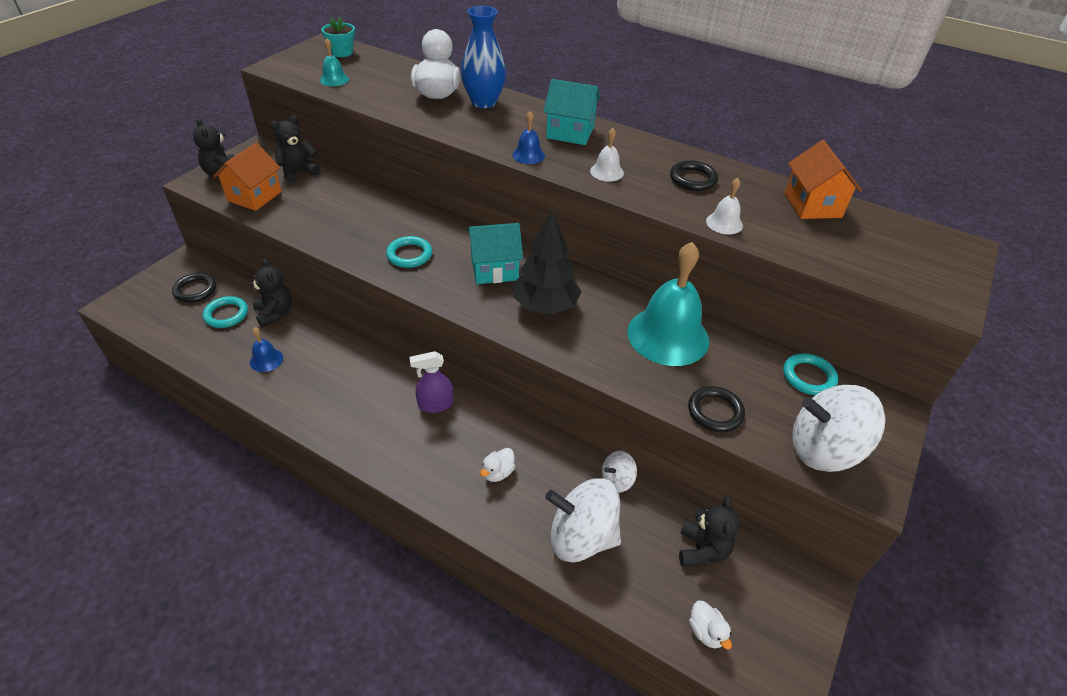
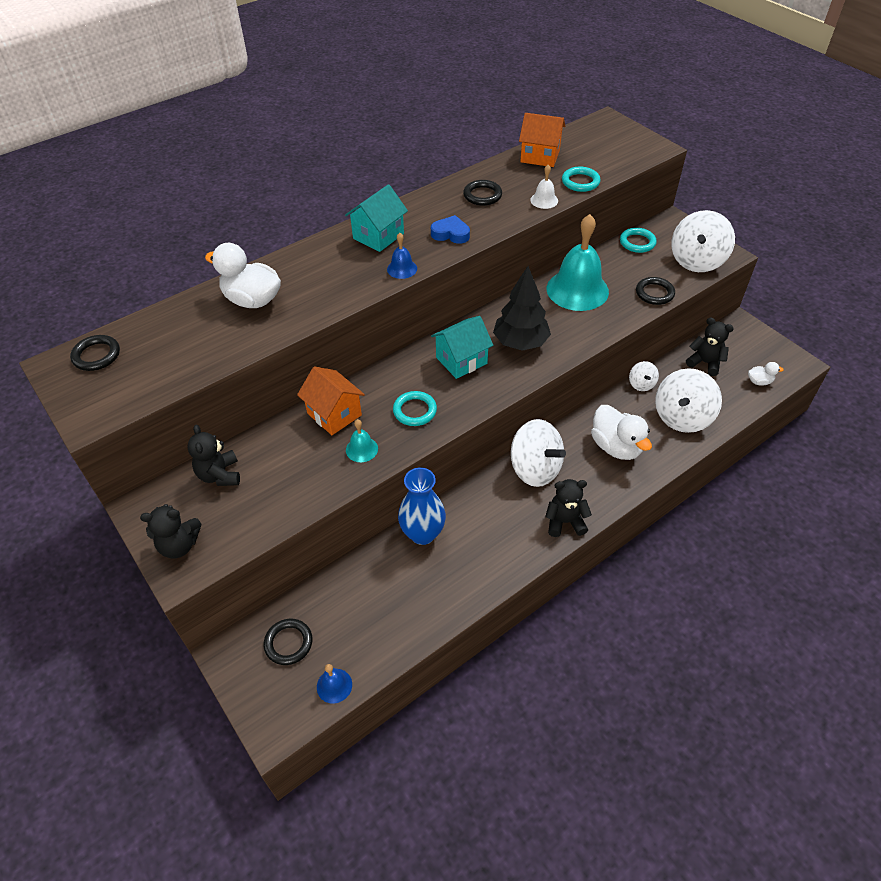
camera: 65 degrees left, 5 degrees up
(226, 314) = (346, 615): turquoise ring -> turquoise ring (580, 182)
(254, 196) = (246, 519): orange house -> orange house (334, 414)
(266, 360) = (431, 585): blue bell -> blue bell (334, 685)
(275, 313) = (365, 570): black teddy bear -> black teddy bear (565, 522)
(334, 79) = (163, 371): turquoise bell -> turquoise bell (361, 449)
(342, 52) = (96, 355): turquoise flower pot -> black ring
(435, 404) = (535, 469): purple spray bottle -> white spinning top
(484, 102) = (290, 273): blue vase -> blue vase (422, 533)
(494, 269) = (461, 360): turquoise house -> turquoise house turned 45 degrees clockwise
(498, 473) = (616, 447): white duck -> white duck, size x2.05
(606, 172) = (451, 234): white bell -> blue heart

